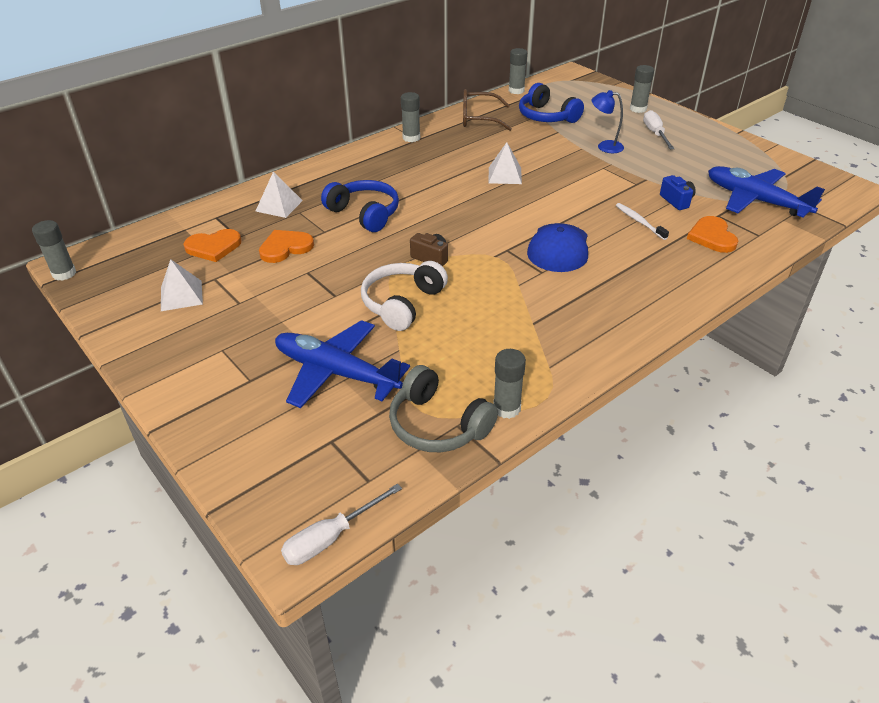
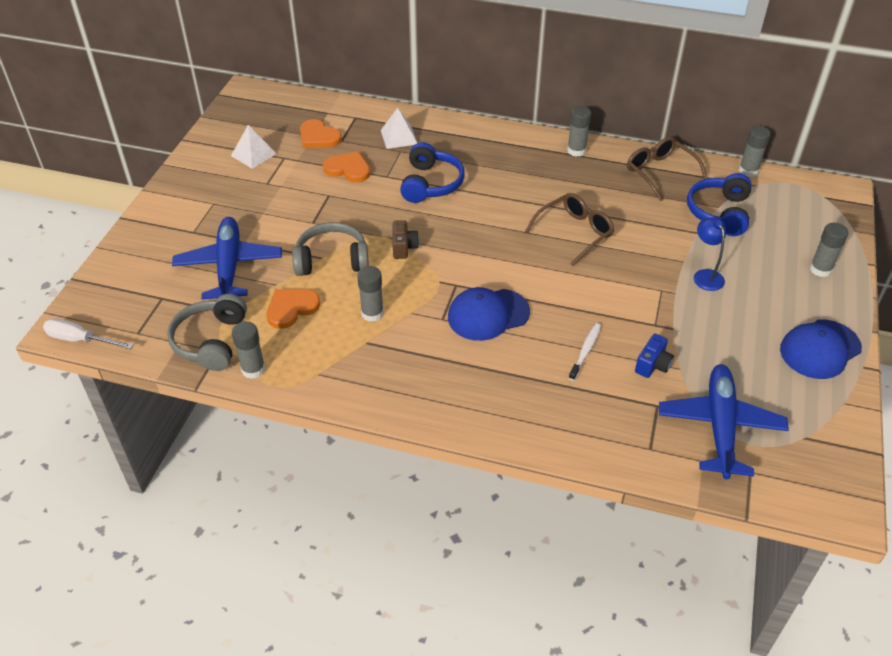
camera: 55 degrees right, 5 degrees up
(64, 273) = (235, 95): grey glue stick -> grey glue stick (372, 313)
(402, 303) = (332, 260): white headphones -> grey headphones
(505, 175) = (575, 233): white pyramid -> brown glasses
(655, 134) = (778, 302): white screwdriver -> none
(710, 139) = (820, 349): none -> blue cap
(712, 237) = (610, 413): orange heart -> orange heart (291, 308)

